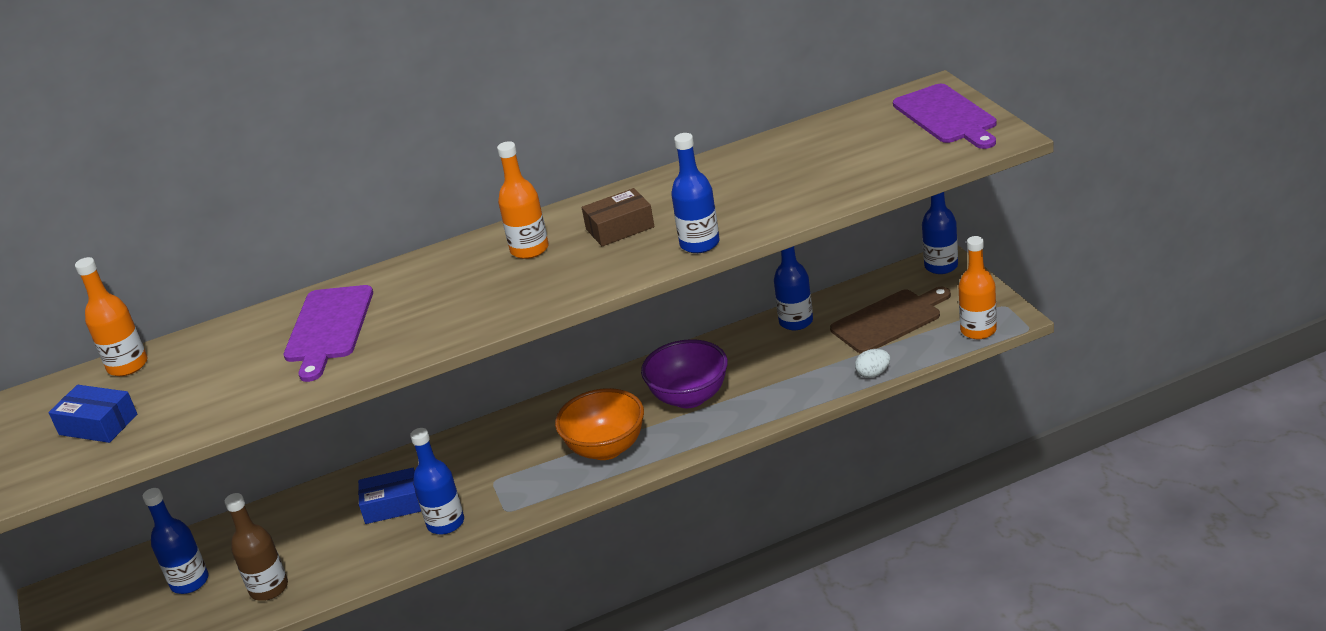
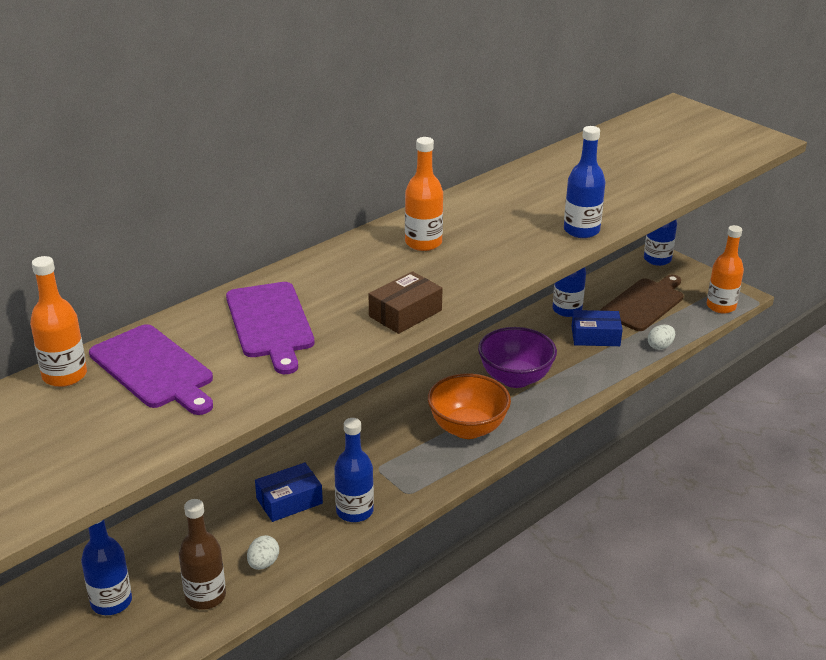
camera: 25 degrees left, 0 degrees up
(98, 424) = (73, 436): blue box -> blue box (595, 336)
(335, 564) = (263, 563): none -> white egg
(620, 228) = (496, 221): brown box -> brown box (405, 313)
(946, 116) = (706, 126): purple cutting board -> purple cutting board (154, 369)

